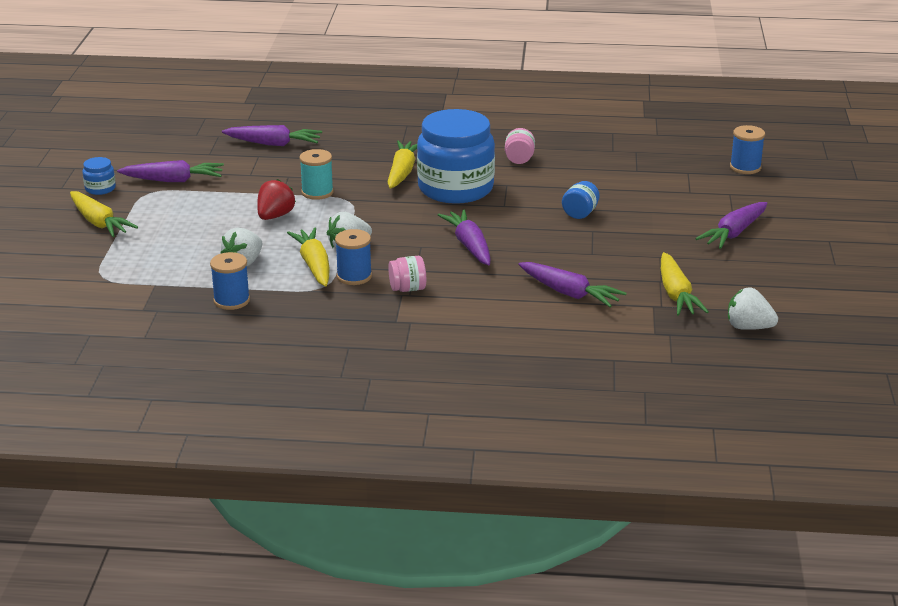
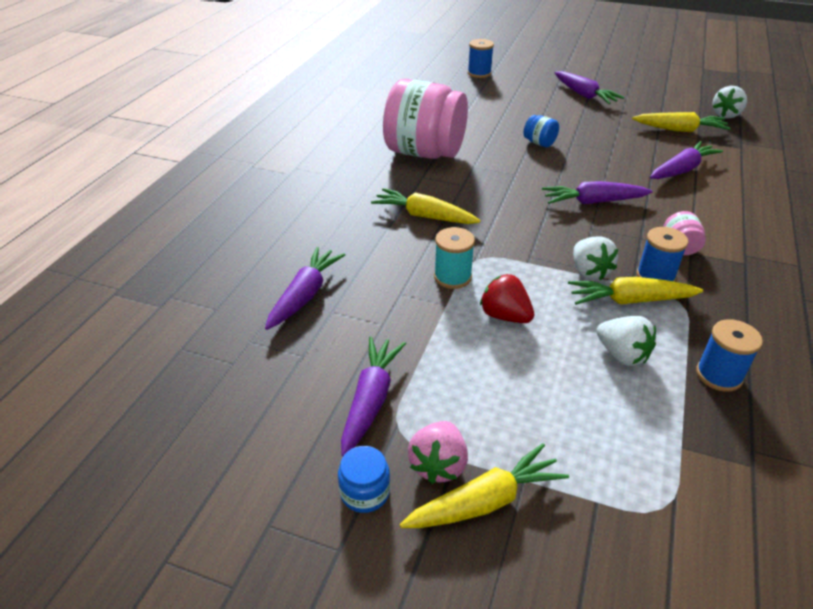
camera: 75 degrees left, 10 degrees up
(124, 207) = (438, 465): none -> pink strawberry
(455, 188) = (472, 192): blue jar -> none
(519, 159) = (424, 152): pink jar -> pink jar, size x2.49

